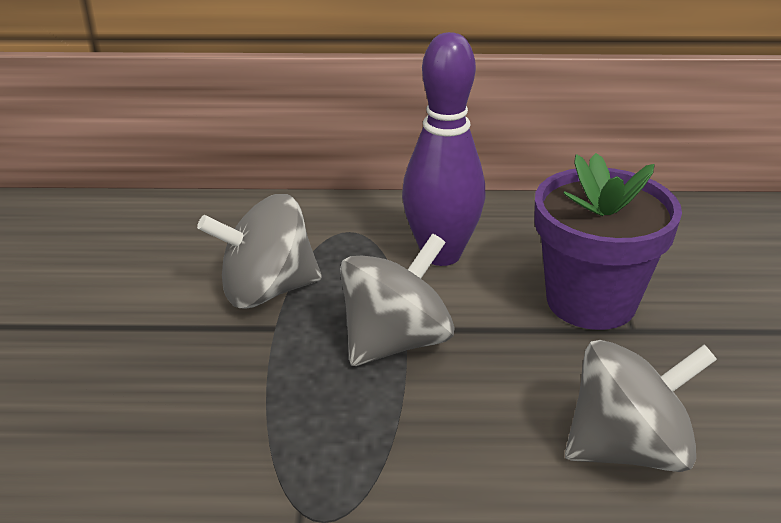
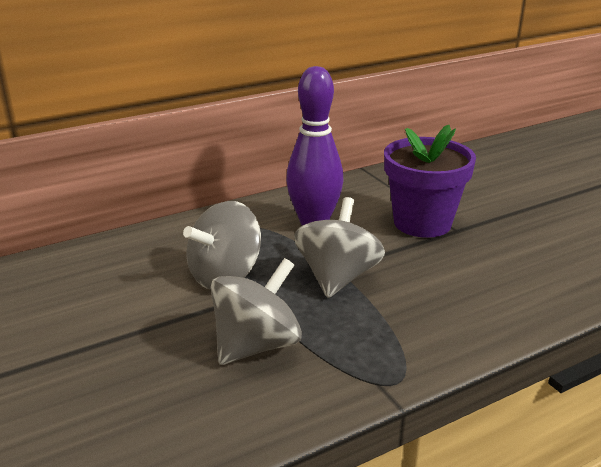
camera: 30 degrees left, 5 degrees down
(628, 448) = (512, 286): grey spinning top -> grey spinning top (256, 345)

